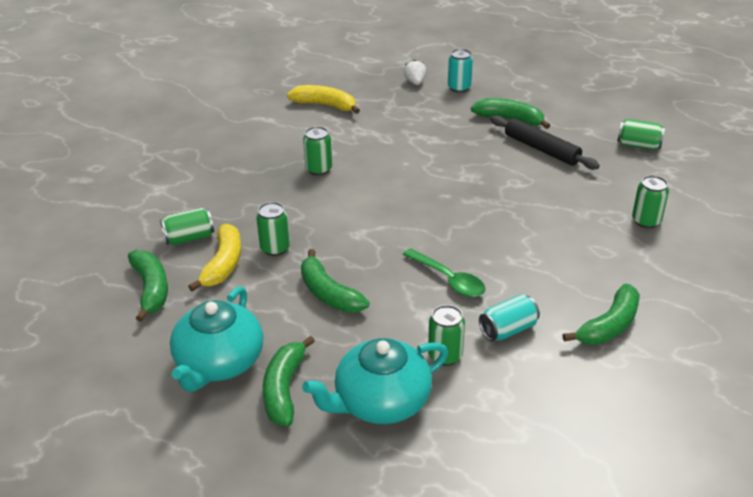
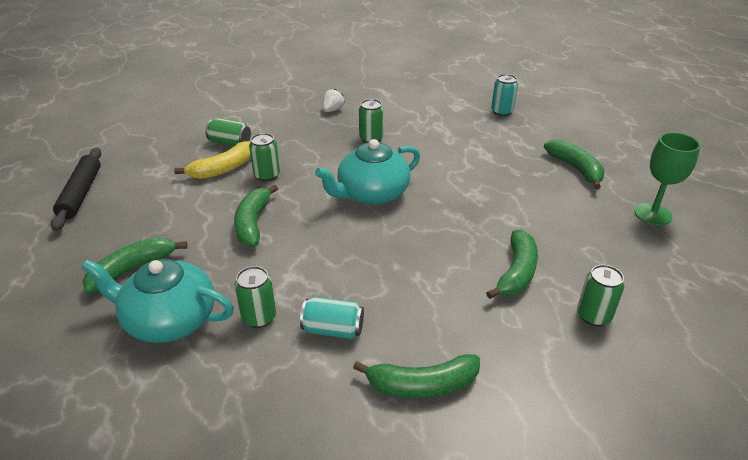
camera: 40 degrees right, 0 degrees up
(151, 289) = (165, 162): green banana -> green banana (517, 272)
(219, 362) = (127, 228): turquoise teapot -> turquoise teapot (372, 194)
(325, 105) = (438, 99): yellow banana -> none
(415, 82) = (531, 110): white strawberry -> white strawberry (332, 110)
(449, 280) = (346, 263): green spoon -> none
(459, 88) = (563, 128): turquoise can -> turquoise can (502, 112)
(541, 149) = (572, 204): black rolling pin -> black rolling pin (81, 193)
(598, 131) = (653, 214): none -> green goblet
(638, 145) = (680, 246): green can -> none

